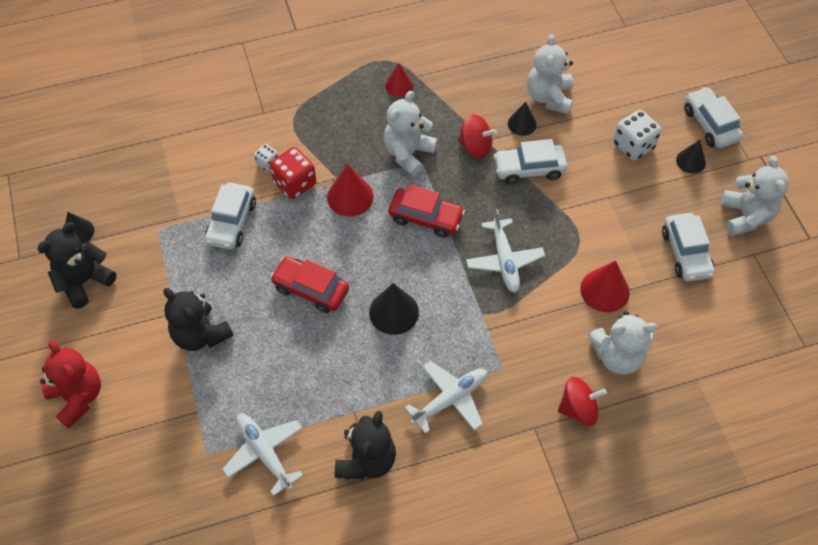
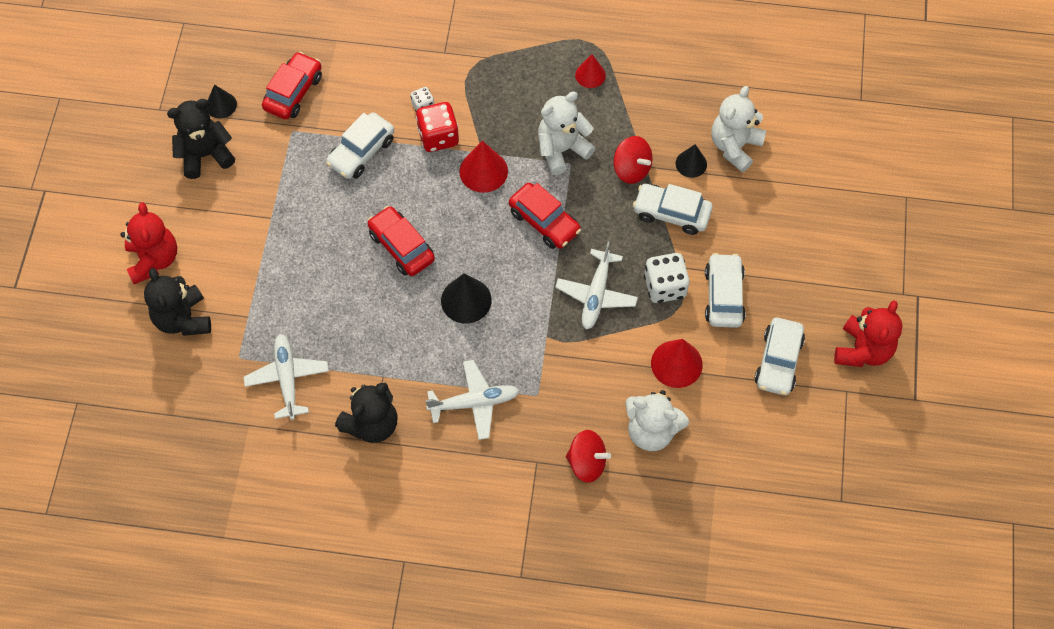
camera: 25 degrees right, 5 degrees up
(142, 195) = (293, 92): none -> red car
(200, 334) = (283, 248): black teddy bear -> black teddy bear (183, 319)
(633, 145) = (791, 231): white dice -> white dice (665, 286)
(691, 161) = (841, 271): black cone -> none
(710, 124) = (885, 241): white car -> white car (723, 296)
(745, 216) = (862, 350): white teddy bear -> red teddy bear

